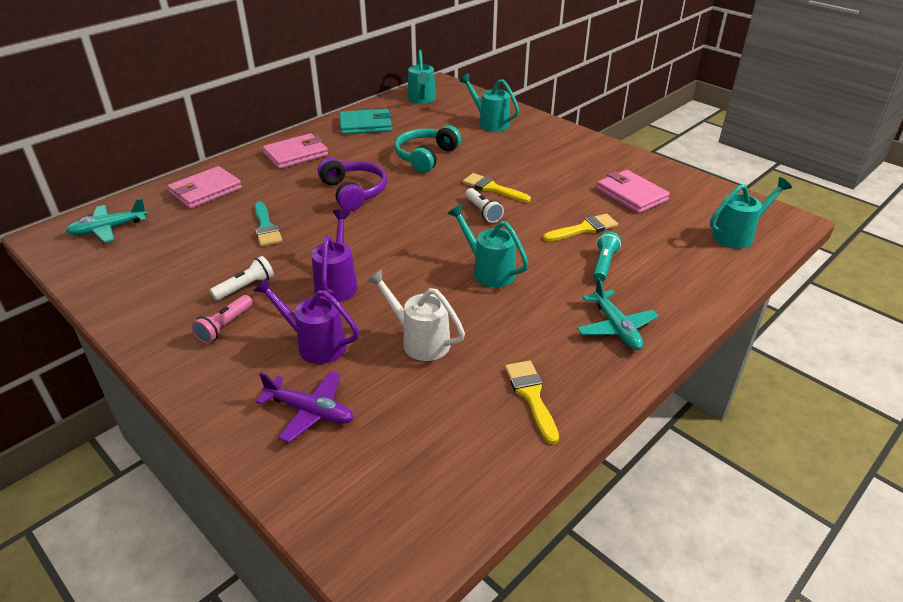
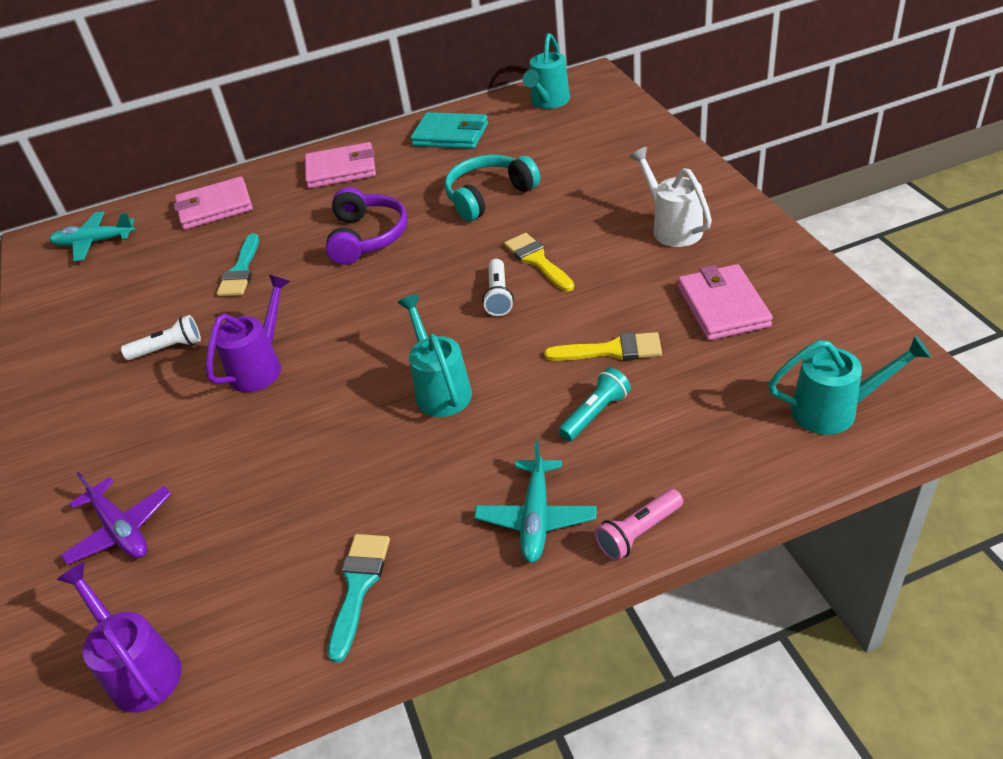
camera: 30 degrees right, 5 degrees up
(225, 326) = (116, 395): pink flashlight -> pink flashlight (638, 533)
(315, 344) = (183, 444): purple watering can -> purple watering can (140, 669)
(420, 341) = (292, 470): white watering can -> white watering can (672, 228)
(490, 123) = (611, 152): turquoise watering can -> none
(531, 396) = (358, 587): yellow brush -> turquoise brush

